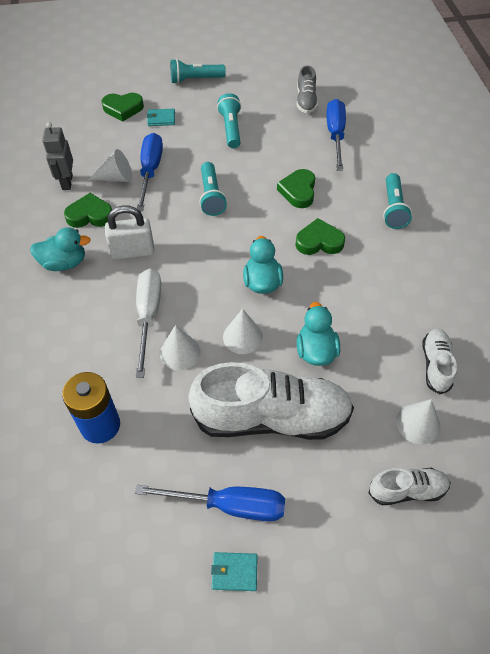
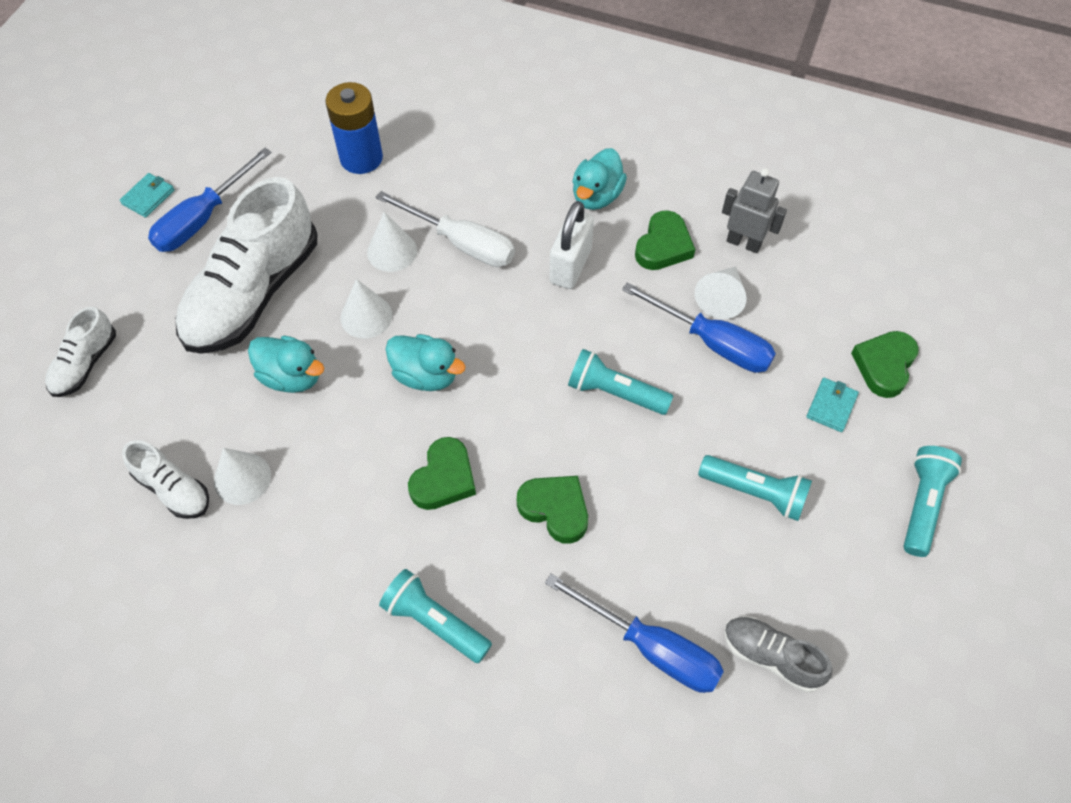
camera: 120 degrees right, 5 degrees up
(418, 423) = (132, 420): white cone -> white cone (242, 478)

